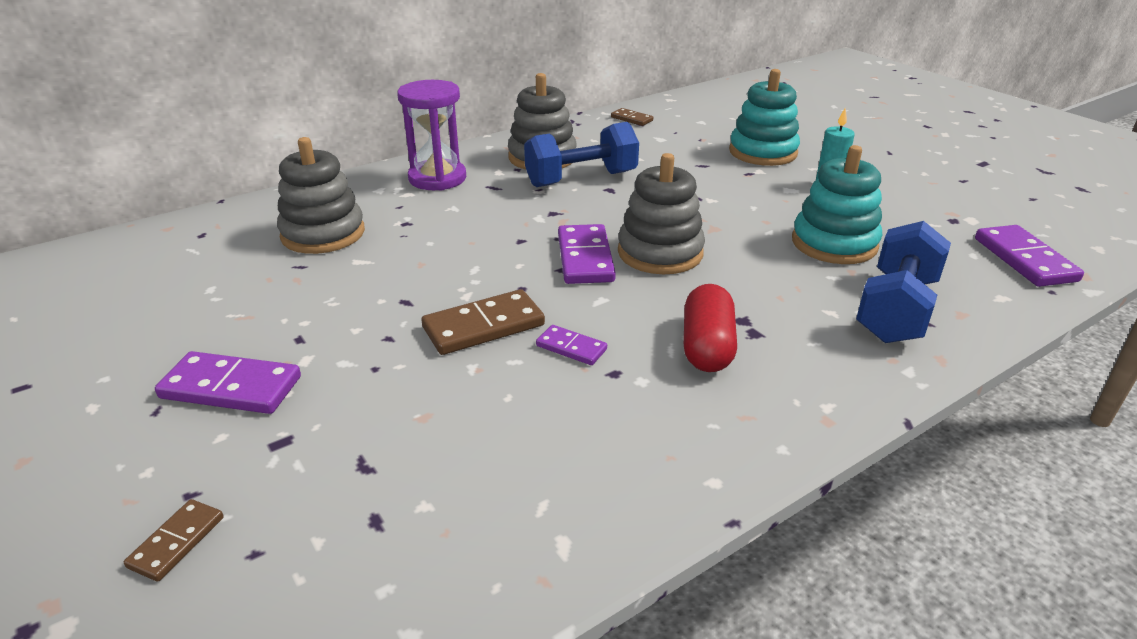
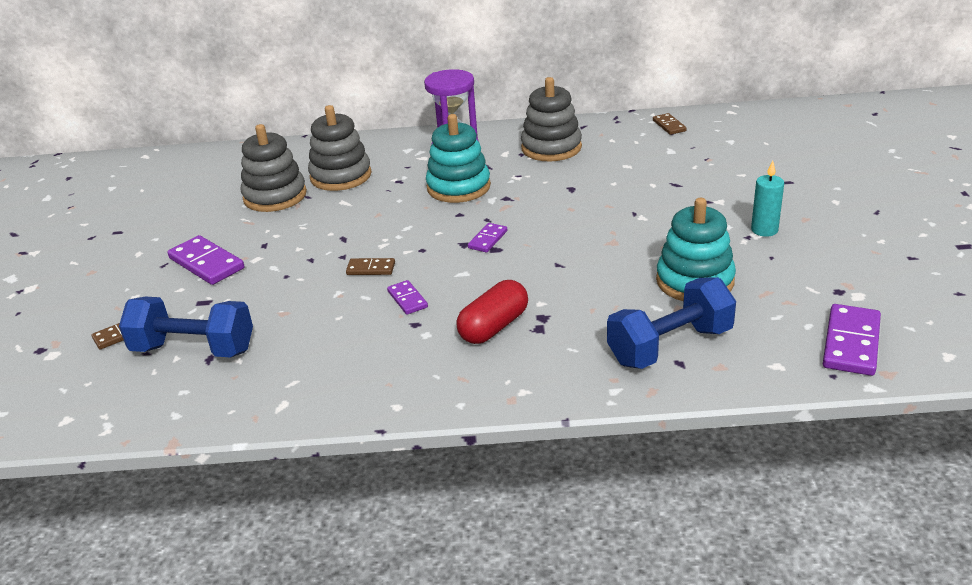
camera: 35 degrees right, 0 degrees up
(483, 326) = (371, 269): brown domino -> brown domino, size x0.56
(581, 179) = (559, 174): blue dumbbell -> blue dumbbell (194, 349)
(585, 258) = (487, 239): purple domino -> purple domino, size x0.56
(660, 253) = (546, 250): grey stacking toy -> grey stacking toy (275, 196)
(763, 152) = (747, 184): turquoise stacking toy -> turquoise stacking toy (458, 187)

